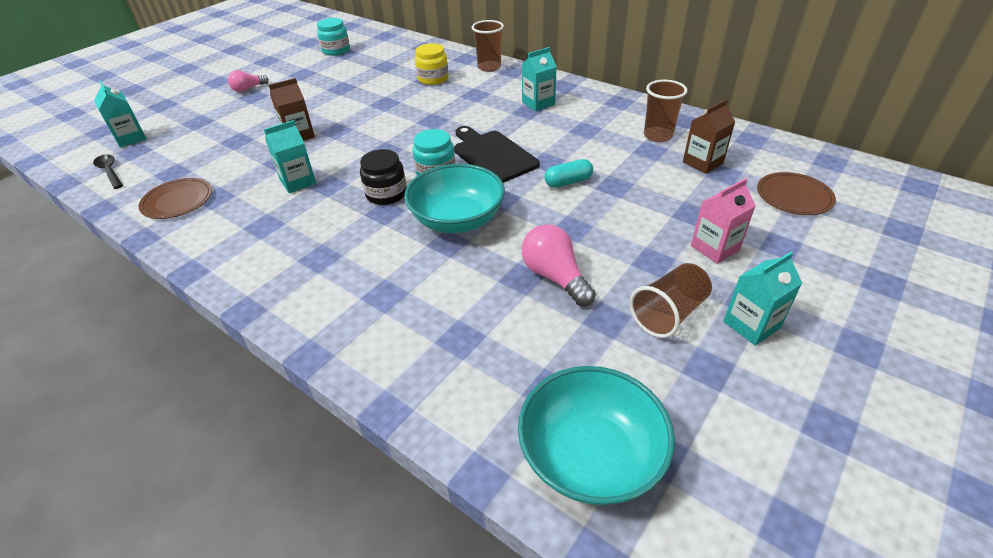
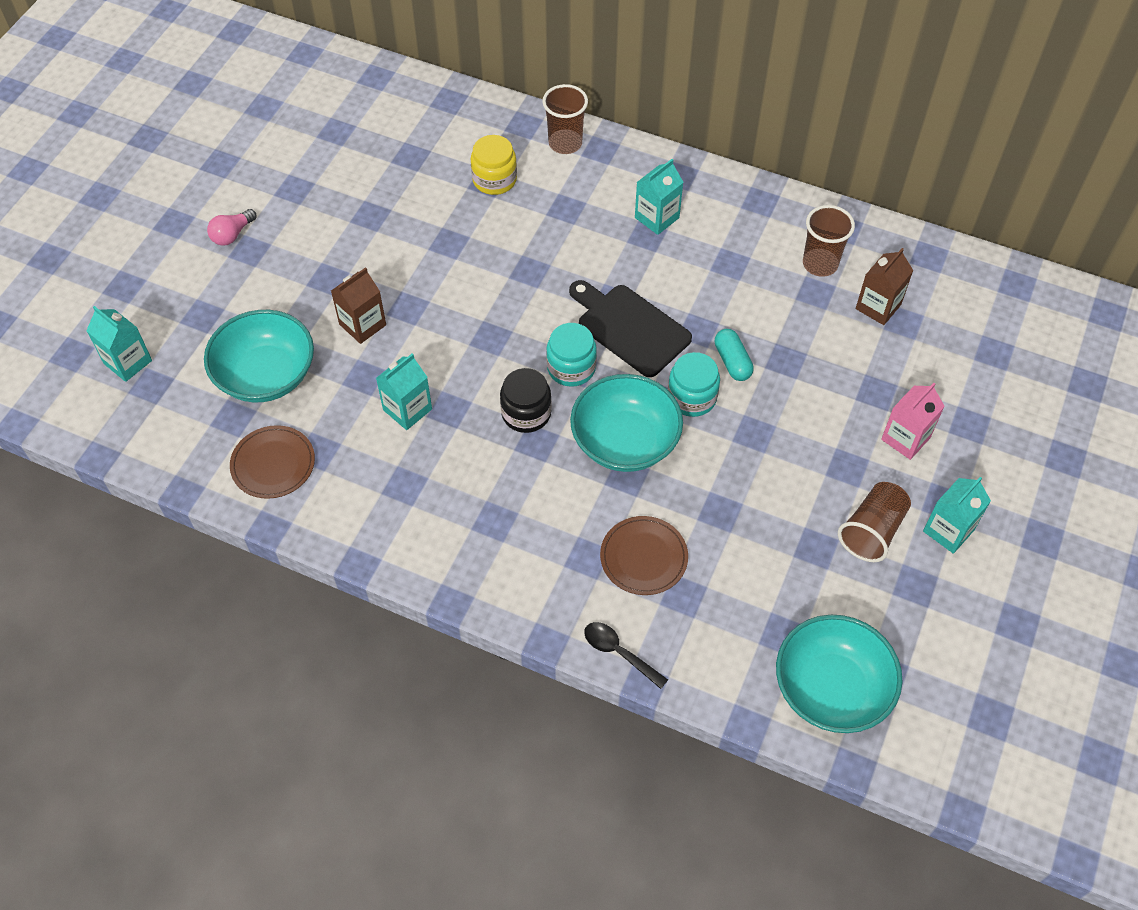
camera: 15 degrees left, 15 degrees up
(110, 172) = (146, 428): black spoon -> black spoon (619, 653)
(213, 153) = (266, 375): none -> turquoise bowl
(336, 50) = (317, 125): turquoise jar -> turquoise jar (692, 397)
(555, 277) = (753, 504): pink light bulb -> none
(568, 182) = (732, 362): turquoise capsule -> turquoise capsule turned 75 degrees counterclockwise
(794, 196) = (980, 349): brown plate -> brown plate (643, 557)

